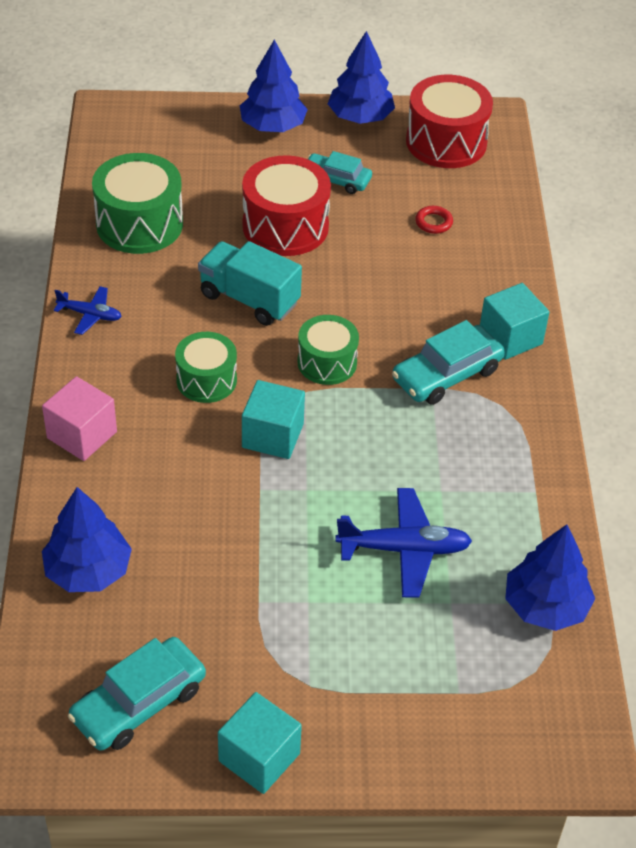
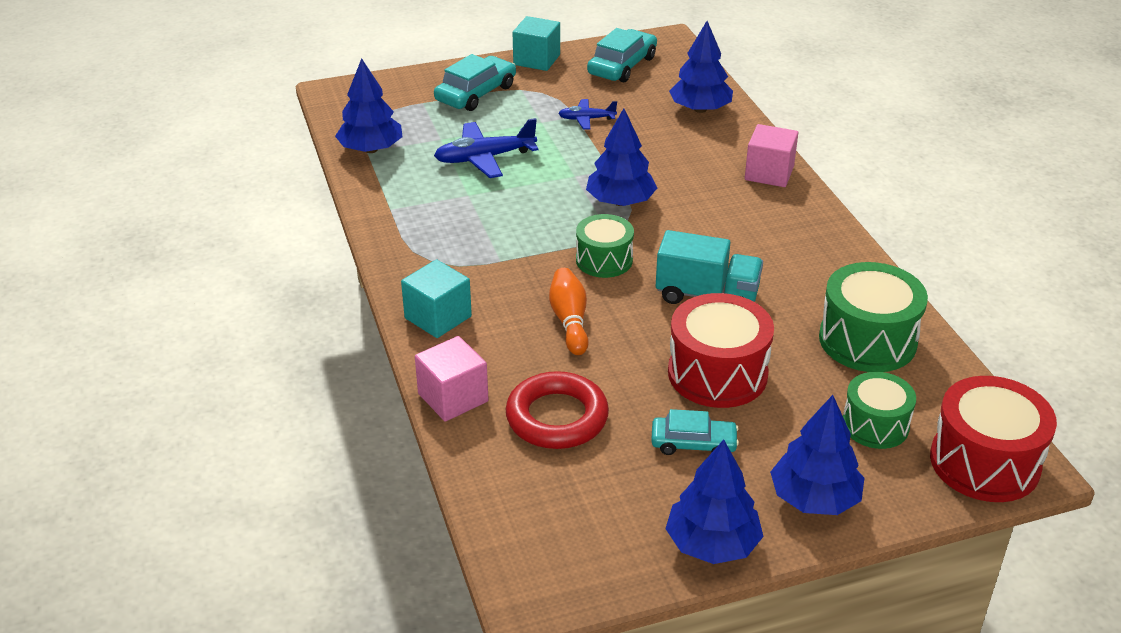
camera: 165 degrees right, 10 degrees down
(90, 315) = (839, 251): blue plane -> blue plane (586, 119)
(206, 380) = (700, 226): green drum -> green drum (875, 425)
(273, 436) = (620, 201): turquoise cube -> blue tree
(389, 304) = (570, 321): none -> orange bowling pin
(433, 222) = (557, 417): red ring -> red ring, size x2.25
(446, 142) = (582, 534): red drum -> red drum (984, 462)
(447, 374) = (490, 274): turquoise car -> turquoise car (476, 93)
(514, 258) = (453, 397): none -> pink cube

